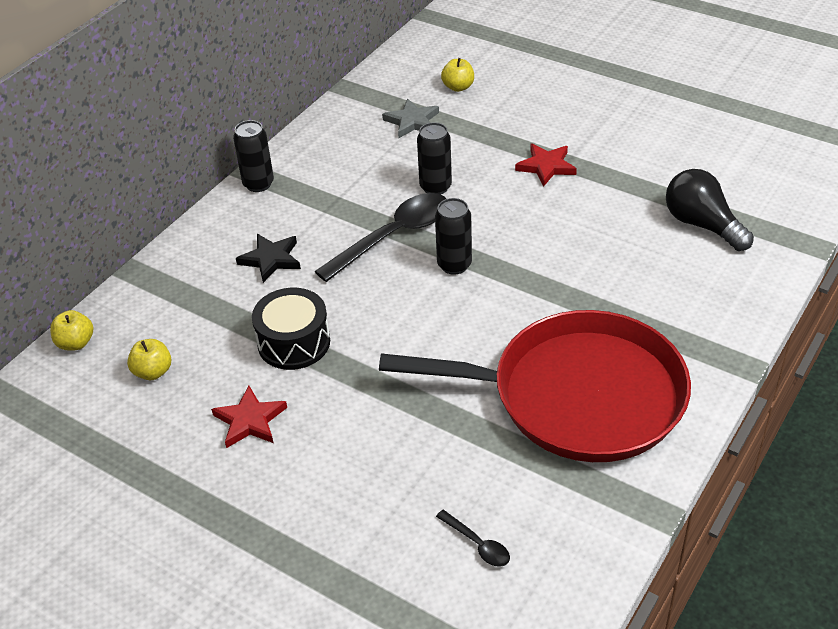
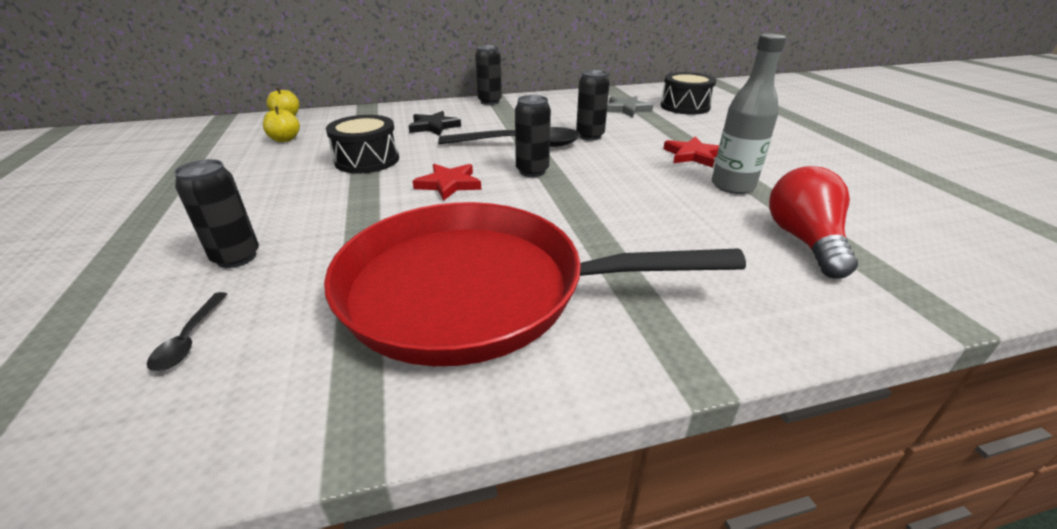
camera: 40 degrees right, 10 degrees down
(250, 420) = (268, 179): red star -> red star (449, 184)
(388, 489) = (236, 257): none -> black can
(458, 87) = (685, 106): yellow apple -> black drum
(577, 395) = (475, 290): red pan -> red pan turned 135 degrees clockwise
(611, 191) = (732, 186): none -> grey bottle
(702, 225) = (804, 241): black light bulb -> red light bulb

